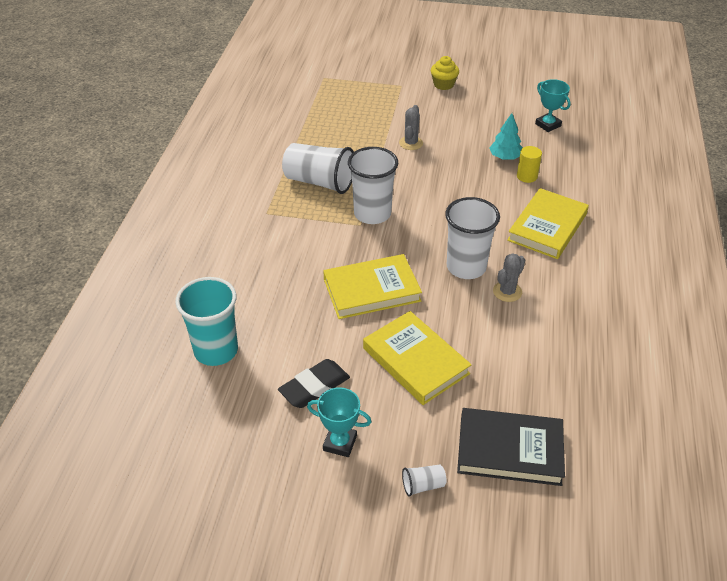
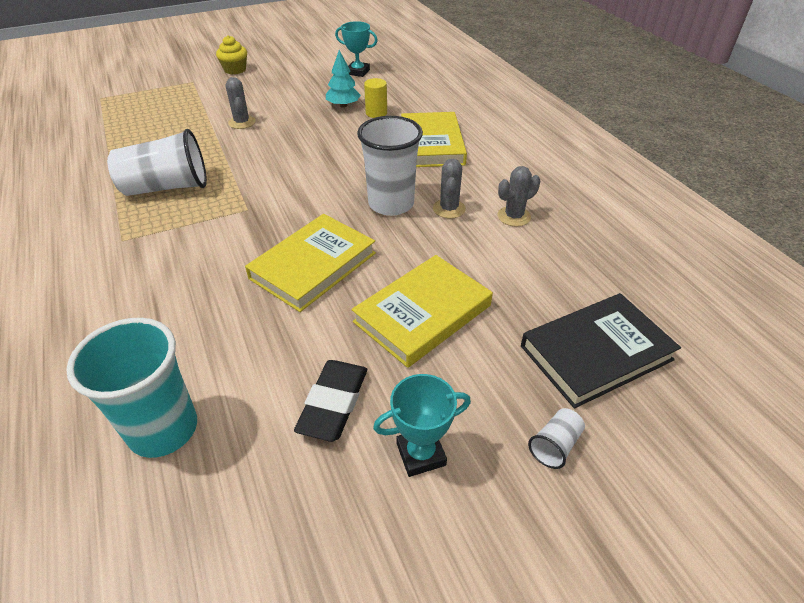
camera: 35 degrees left, 0 degrees up
(372, 214) = (252, 194): white cup -> none
(415, 361) = (422, 313): yellow book -> yellow book turned 60 degrees counterclockwise
(553, 322) = (514, 216): none -> grey cactus

